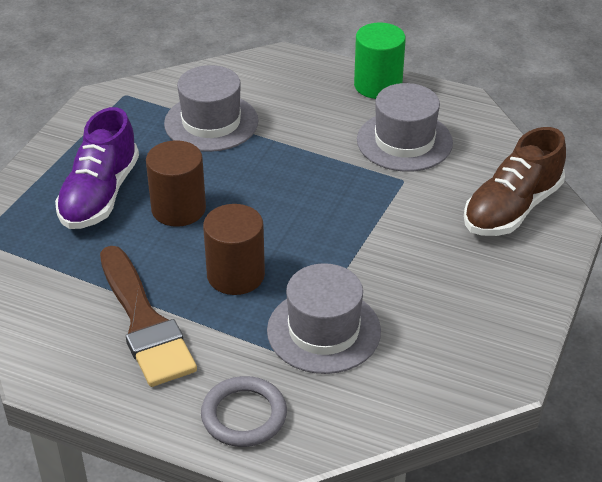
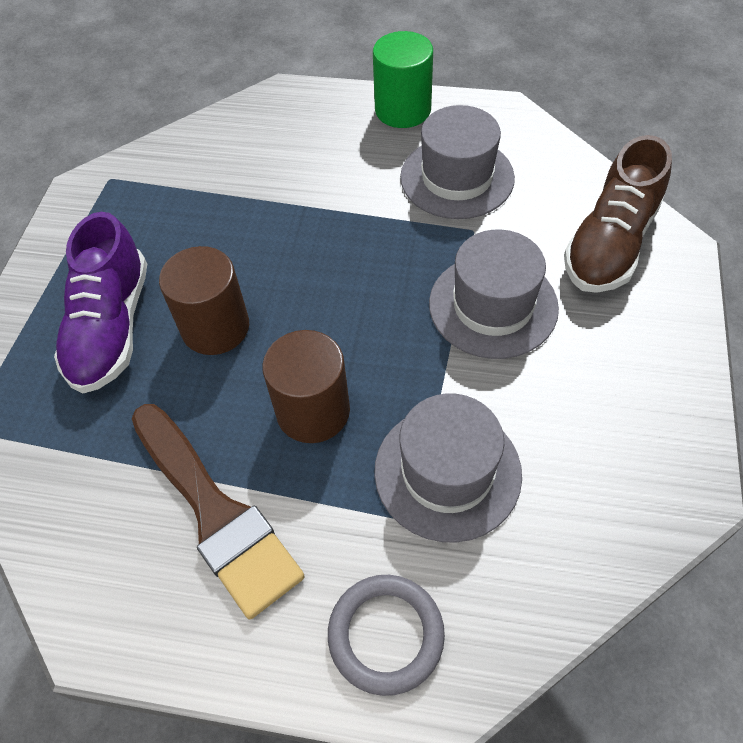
camera: 10 degrees left, 15 degrees up
(211, 122) = (223, 196): grey hat -> grey hat (493, 305)

